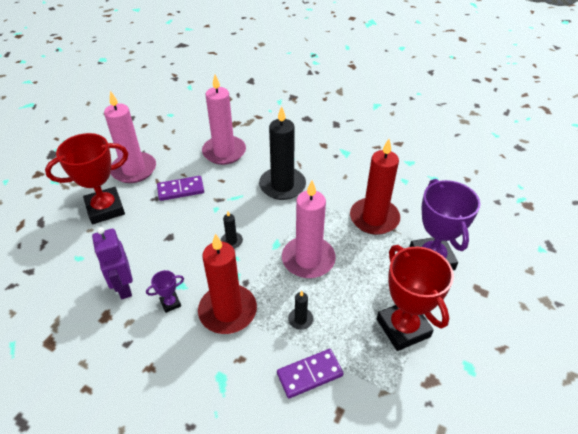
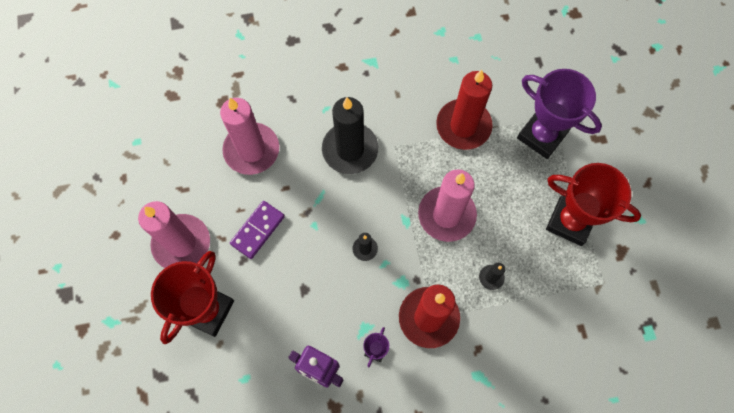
camera: 40 degrees left, 25 degrees up
(309, 374) = (538, 318): purple domino -> none

